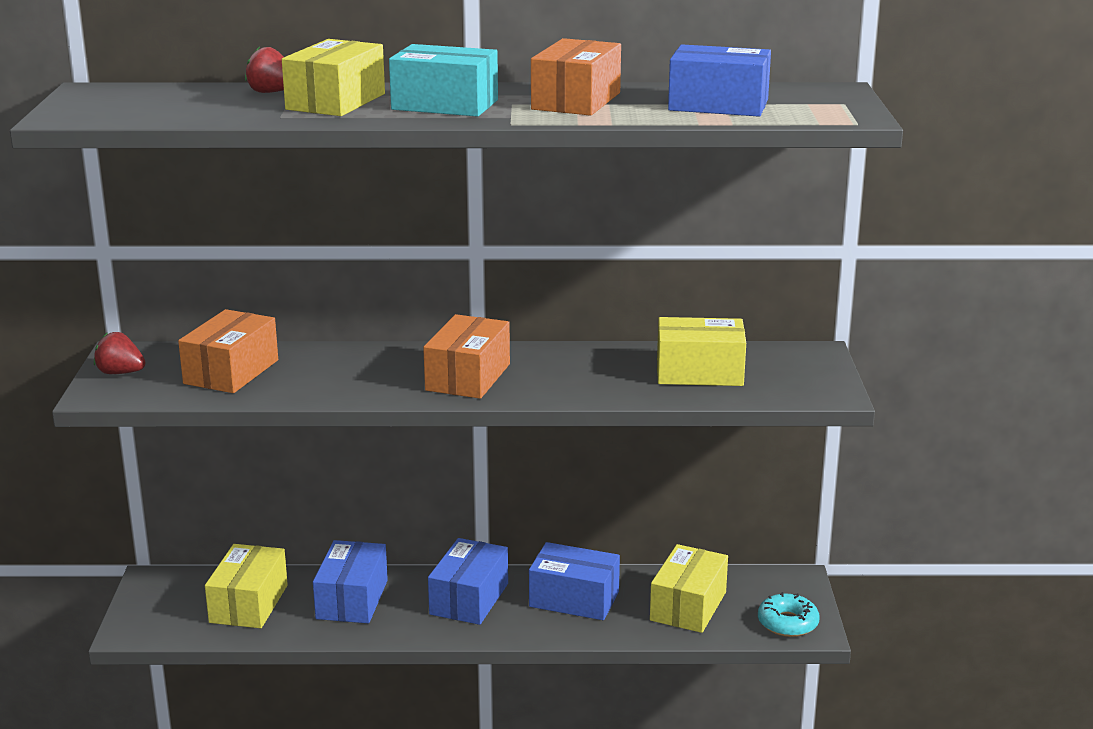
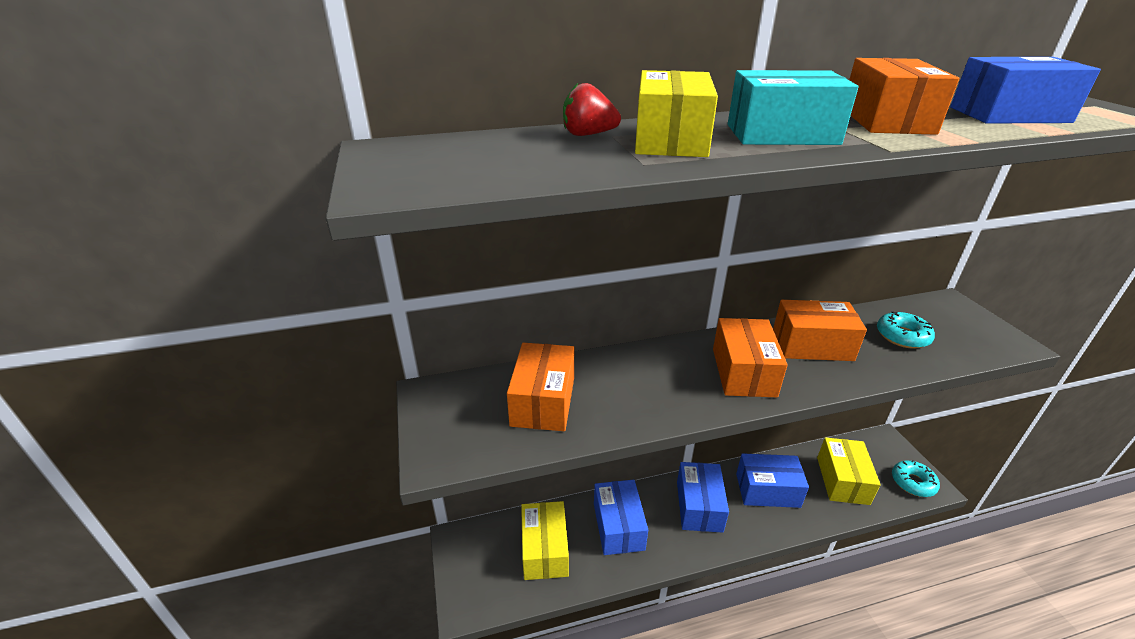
camera: 15 degrees left, 10 degrees up
(120, 373) = (441, 422): red strawberry -> none
(577, 367) = (812, 345): none -> orange box
(699, 372) = (902, 336): yellow box -> turquoise donut

